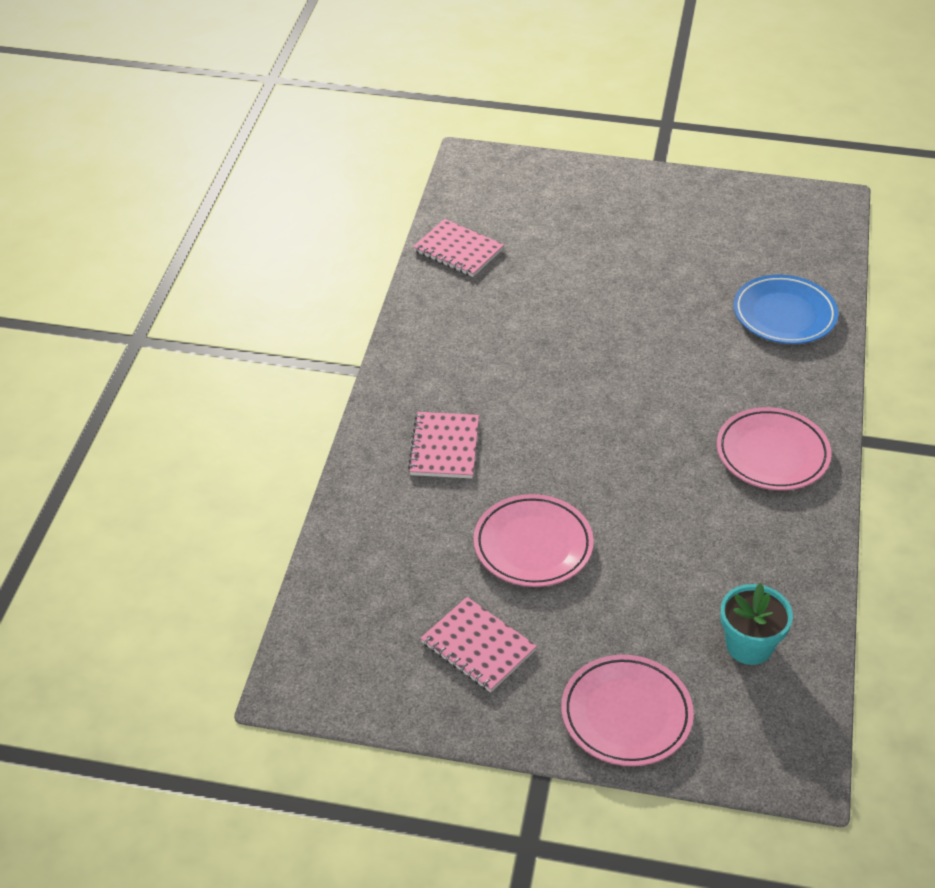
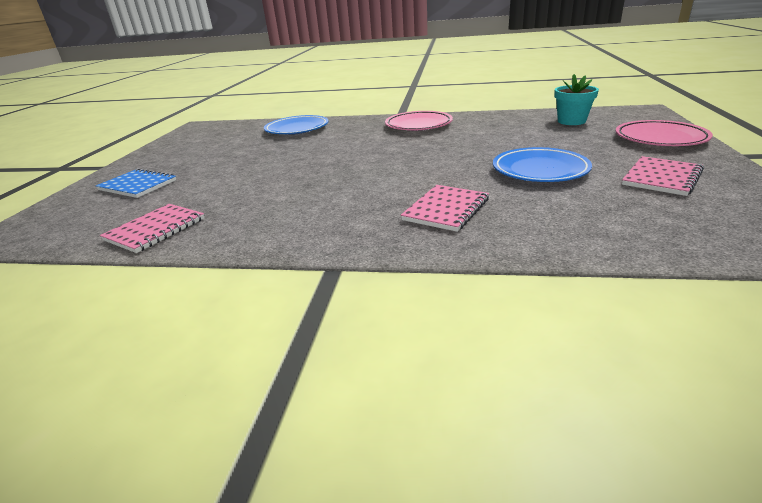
camera: 90 degrees left, 15 degrees down
(444, 447) = (446, 209): pink notebook -> pink notebook turned 60 degrees counterclockwise
(533, 545) = (540, 170): pink plate -> blue plate
(579, 208) = (138, 185): none -> blue notebook

